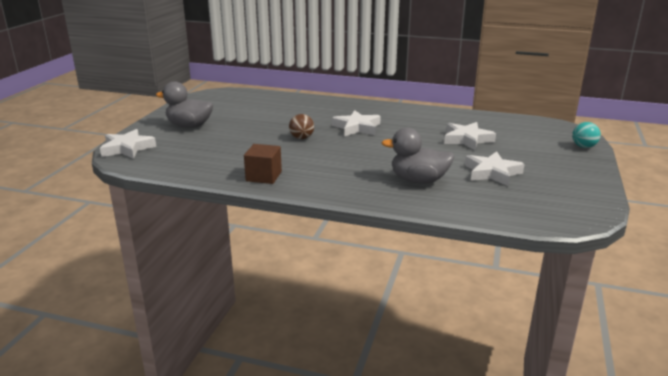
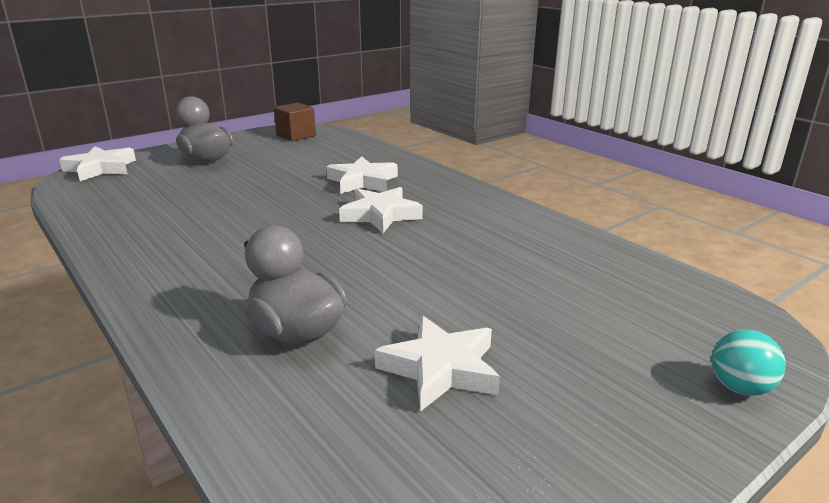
camera: 35 degrees right, 0 degrees up
(264, 176) = (135, 246): brown cube -> brown cube (296, 135)
(301, 138) = (284, 209): brown ball -> none
(467, 139) = (511, 286): white star -> white star (362, 181)

